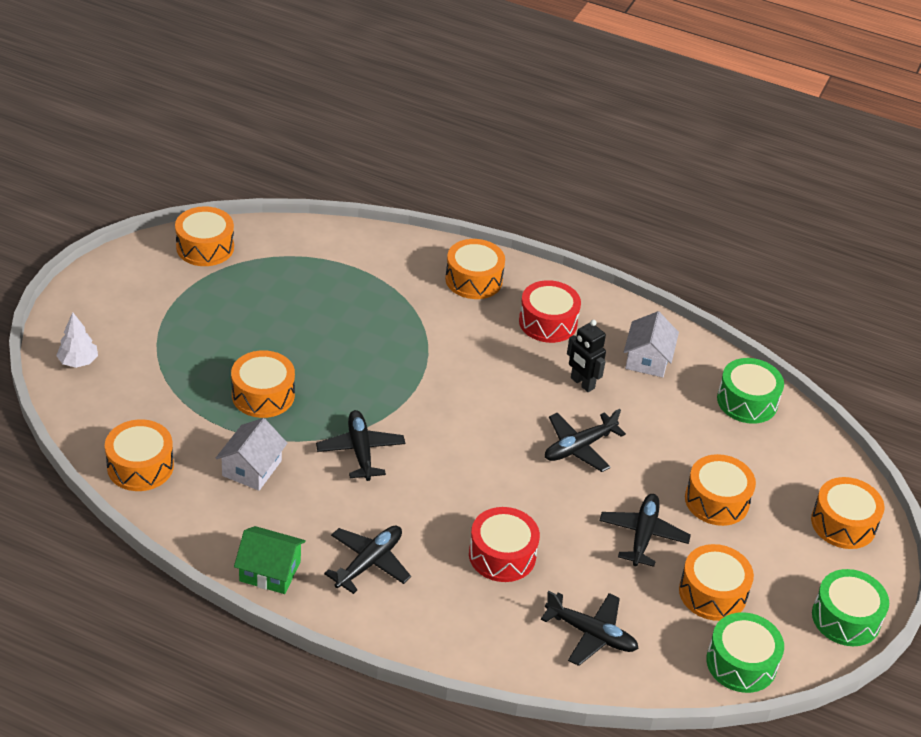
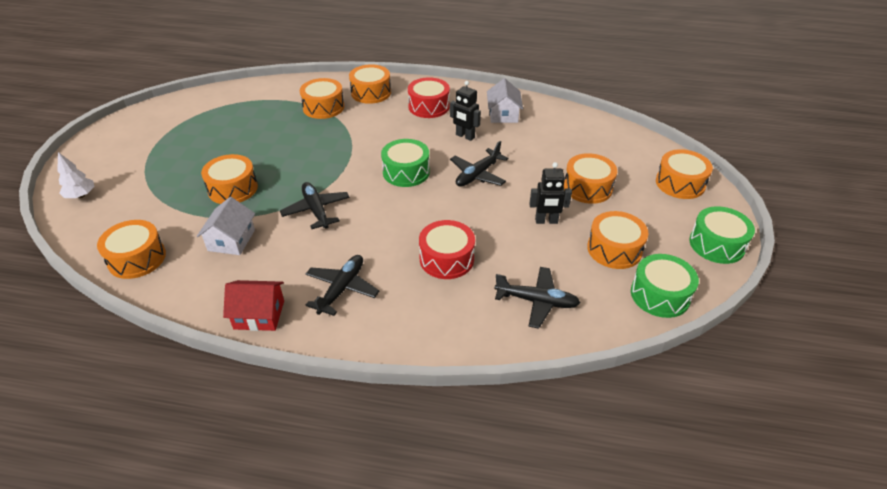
camera: 10 degrees left, 0 degrees up
(205, 247) = (176, 108): orange drum -> orange drum (323, 107)
(270, 571) = (259, 315): green house -> red house
(643, 535) = (546, 221): black plane -> black robot
(747, 401) = (579, 125): green drum -> green drum (406, 172)

